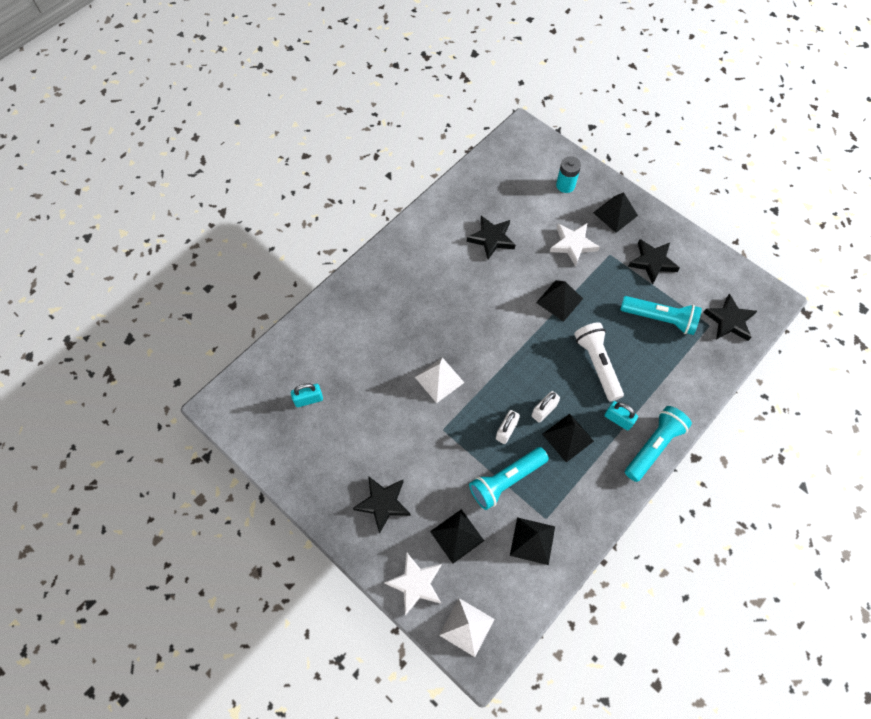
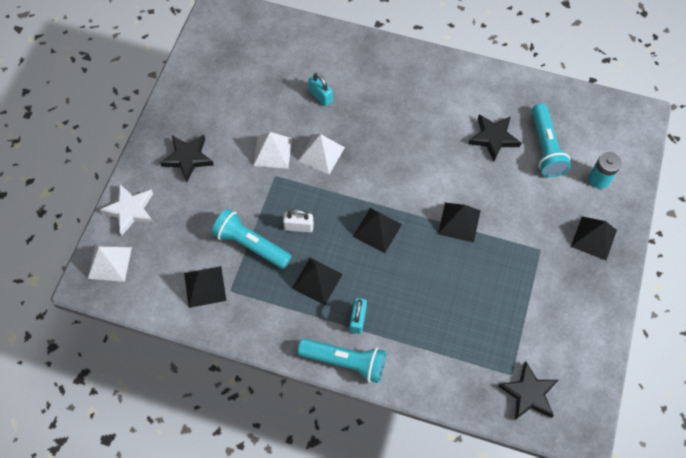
camera: 65 degrees right, 0 degrees up
(308, 399) = (253, 66): turquoise padlock -> turquoise padlock (320, 96)
(415, 421) = (272, 152): none -> white pyramid
(457, 536) = (184, 225): black pyramid -> black pyramid (377, 230)
(544, 410) = (334, 251): white padlock -> none
(573, 245) = (531, 211): white star -> none
(597, 364) = (407, 280): white flashlight -> none
(652, 262) = (555, 294): black star -> none
(660, 319) = (491, 322): turquoise flashlight -> turquoise flashlight (545, 148)

